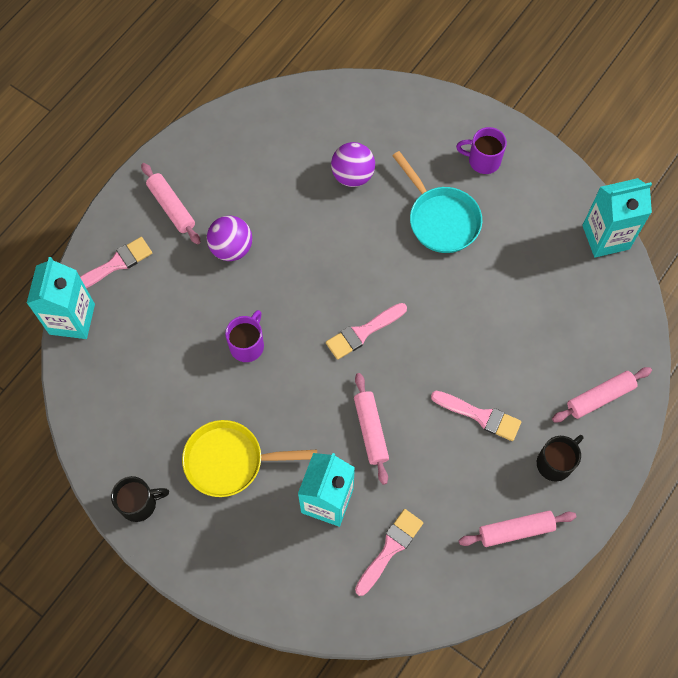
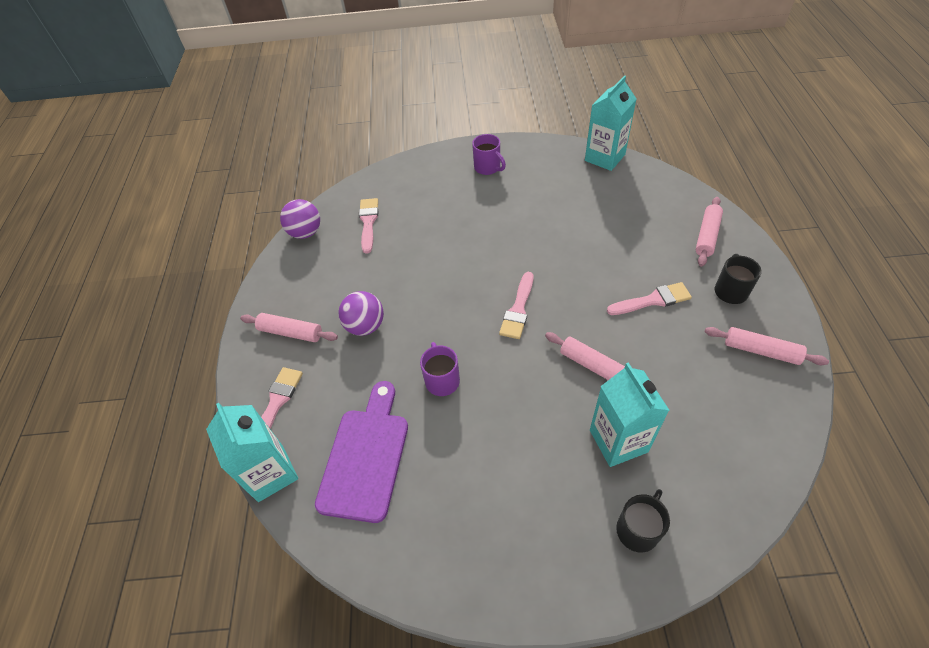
camera: 35 degrees left, 15 degrees down
(139, 503) = (471, 579): black mug -> black mug (638, 529)
(143, 361) = (366, 457): none -> purple cutting board
(230, 461) = (513, 475): yellow pan -> none
(352, 175) = (411, 227): purple ball -> purple ball (305, 232)
(390, 549) = (701, 436): pink brush -> pink brush (368, 222)
(441, 219) = (497, 212): turquoise pan -> none
(483, 160) = (488, 168): purple mug -> purple mug turned 105 degrees counterclockwise
(515, 530) = (761, 351): pink rolling pin -> pink rolling pin turned 75 degrees clockwise

